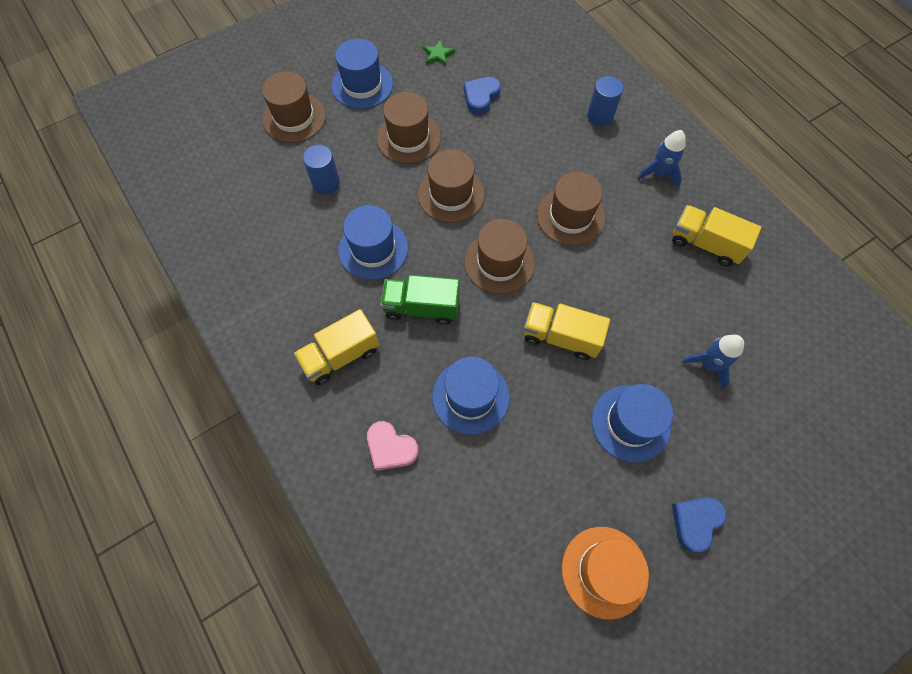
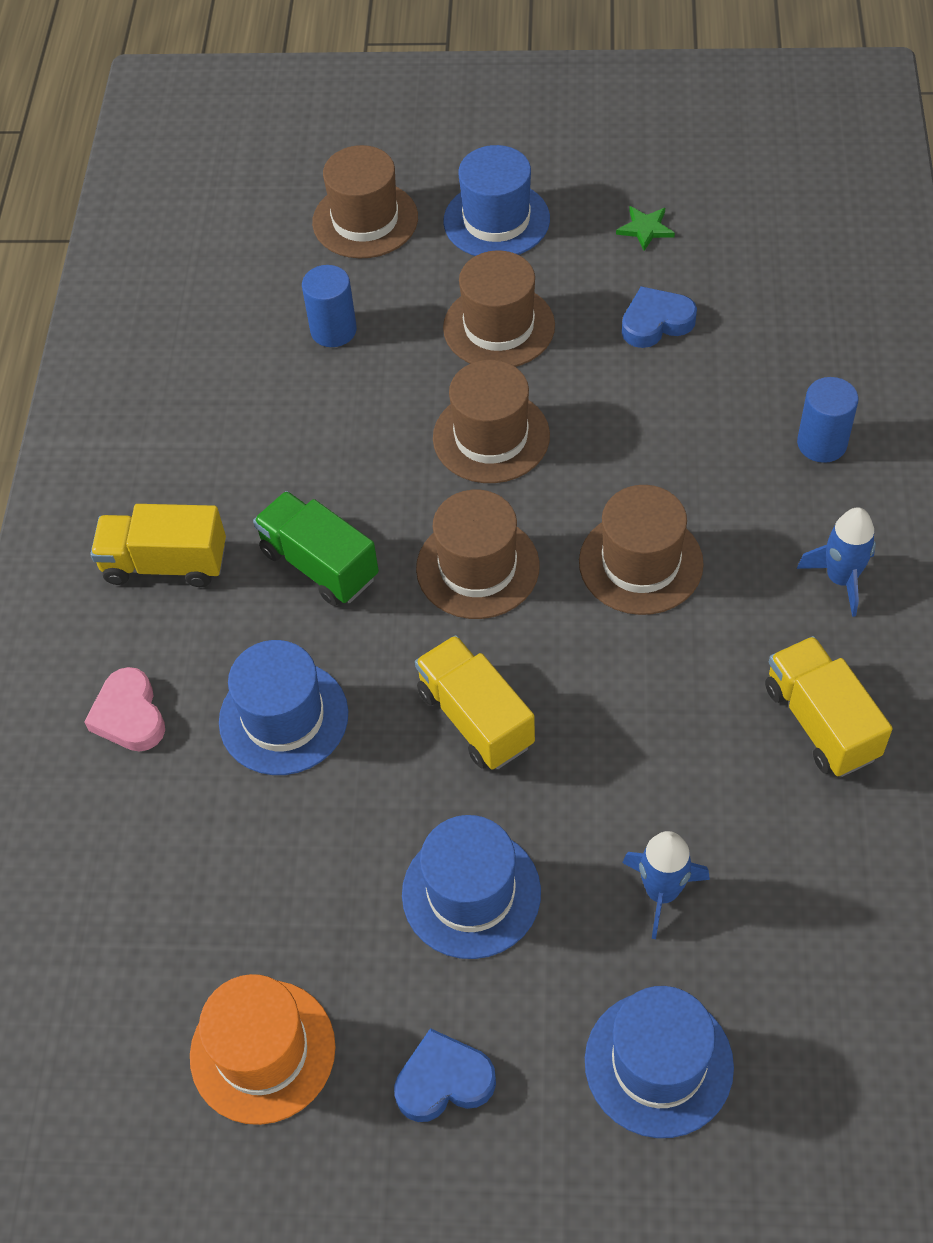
camera: 40 degrees right, 10 degrees down
(373, 249) = (321, 452): blue hat -> blue hat (658, 1063)

